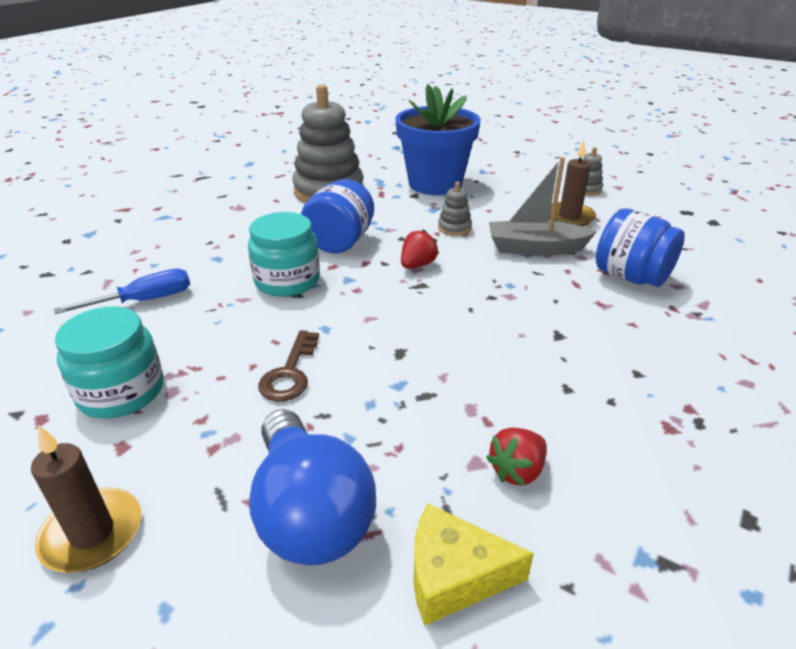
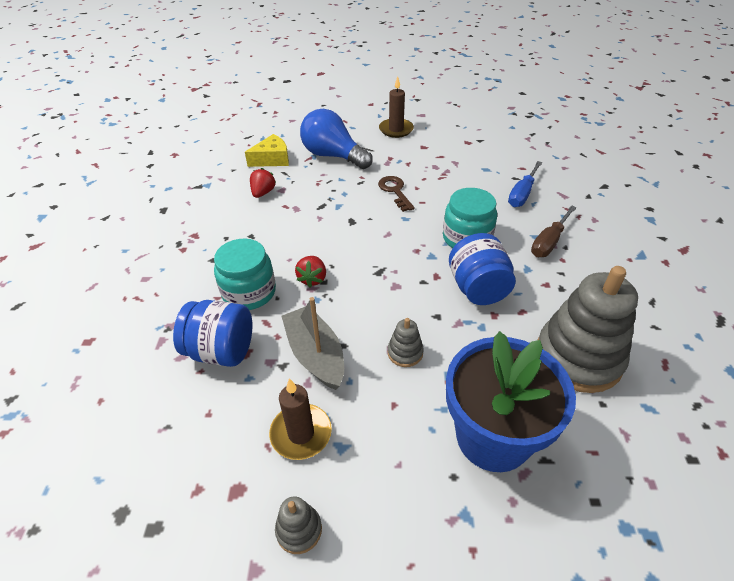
camera: 150 degrees right, 10 degrees up
(121, 392) = (455, 159): turquoise jar -> turquoise jar (249, 292)
(216, 249) = (548, 242): none -> brown screwdriver
(417, 265) = (397, 290): red strawberry -> red strawberry (312, 279)
(535, 248) = (315, 355): grey boat -> grey boat turned 90 degrees counterclockwise

